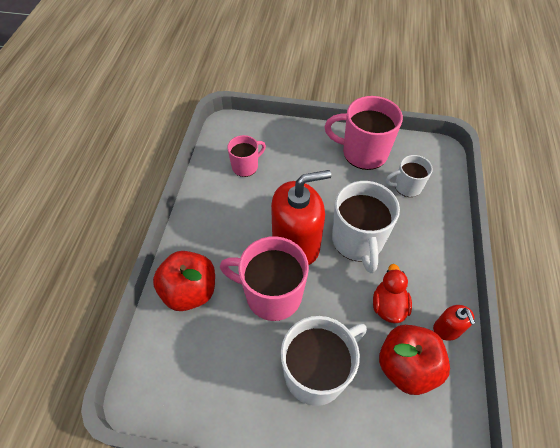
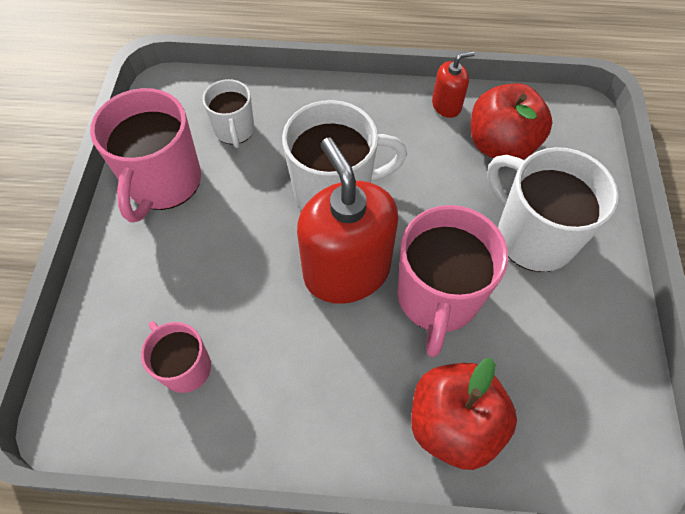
camera: 95 degrees left, 5 degrees up
(388, 305) = (427, 159): red duck -> none

